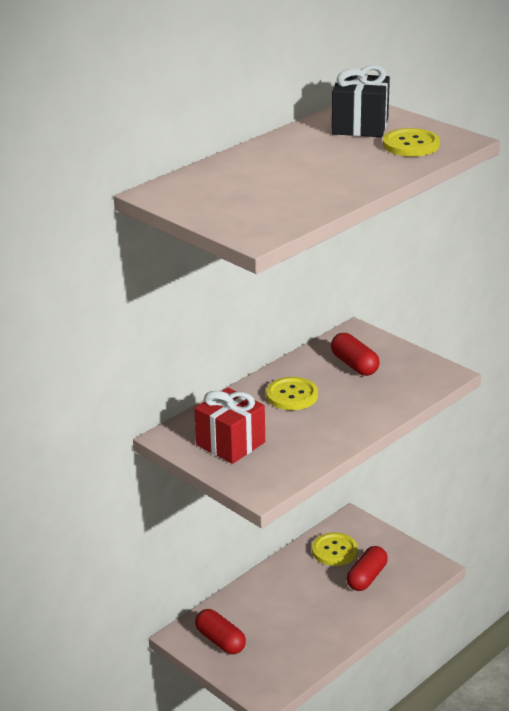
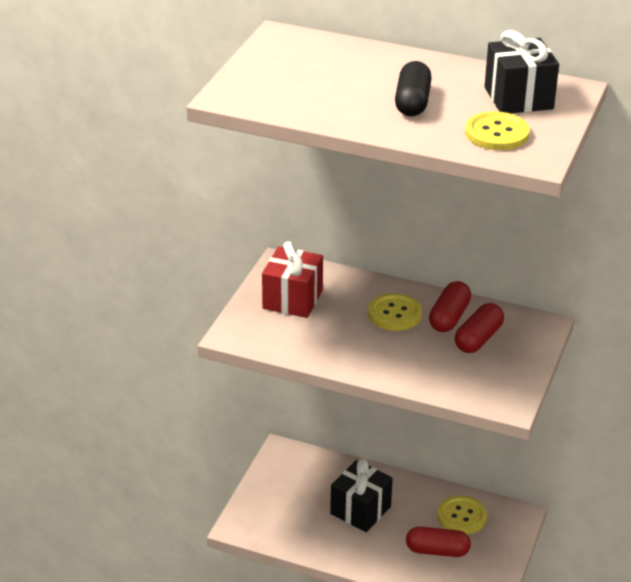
camera: 65 degrees right, 5 degrees up
(220, 641) = (289, 477): red capsule -> red capsule (449, 317)
(291, 608) = (360, 510): none -> black gift
(334, 164) = (412, 102): none -> black capsule

